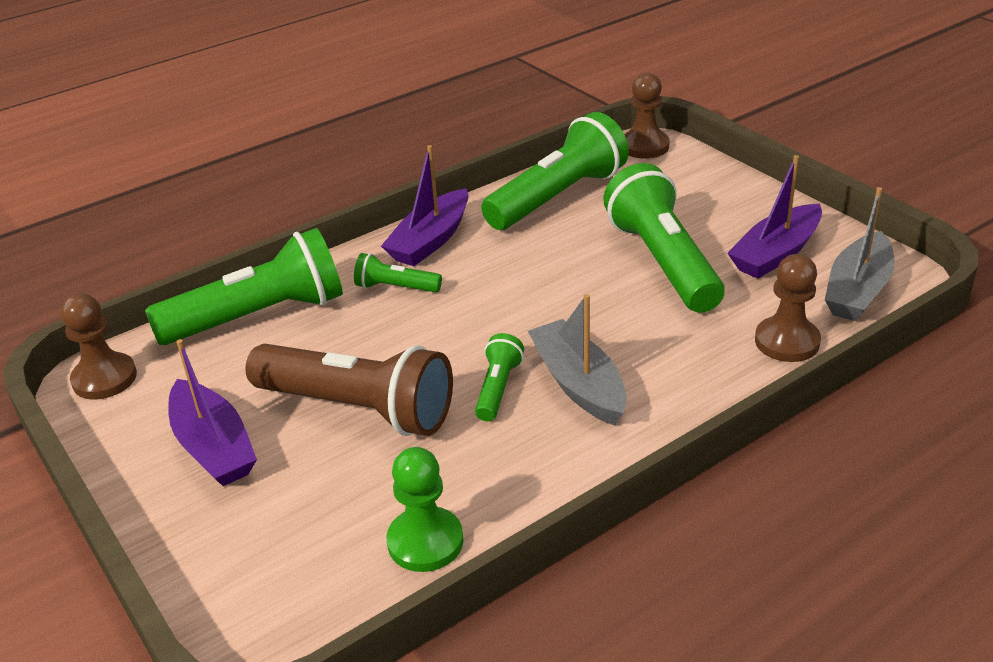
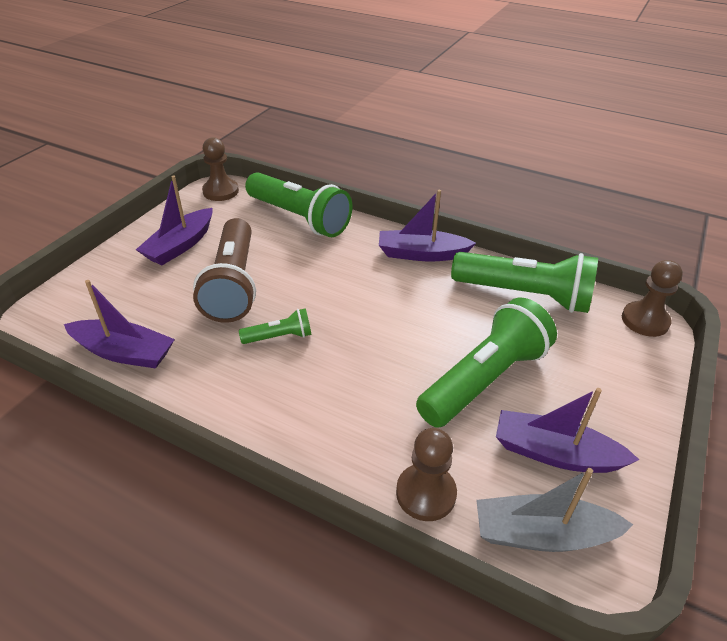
camera: 60 degrees right, 5 degrees up
(395, 287) = (359, 257): green flashlight -> none
(425, 542) = (124, 352): green pawn -> purple boat
(578, 384) = (303, 375): grey boat -> none

